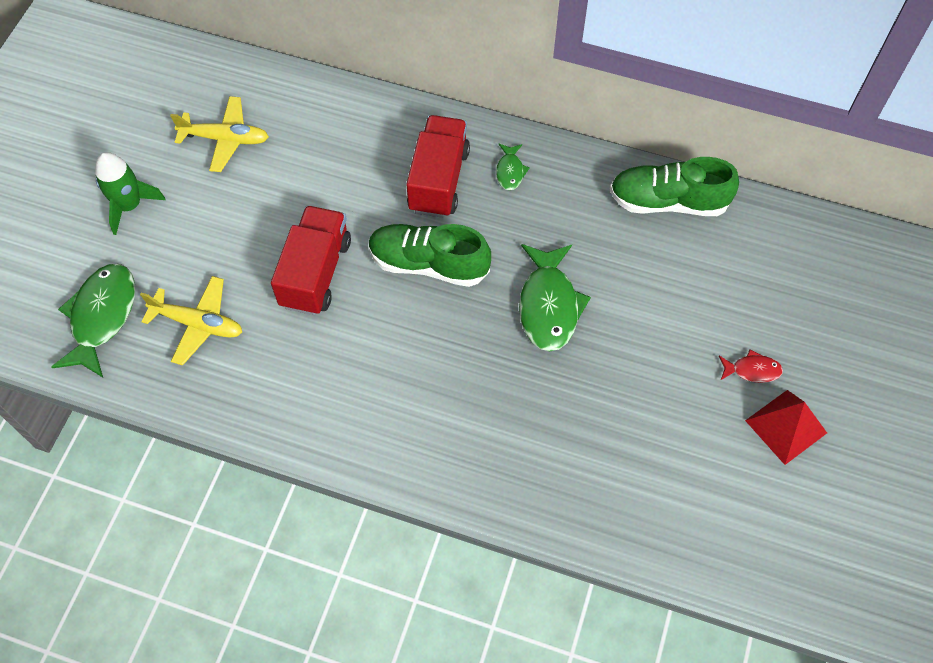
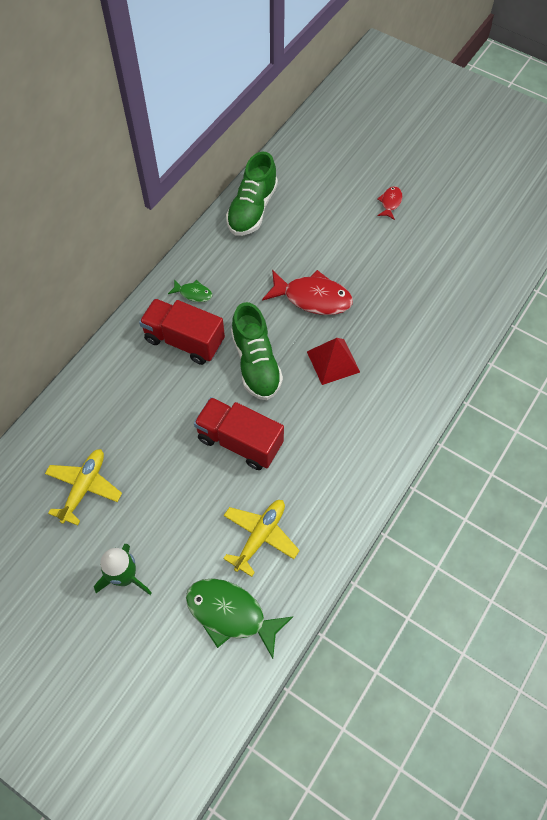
camera: 75 degrees left, 0 degrees up
(428, 264) = (256, 363): green shoe -> green shoe turned 45 degrees counterclockwise
(548, 305) = (312, 298): green fish -> red fish
(786, 426) = (432, 198): red pyramid -> red pyramid (333, 361)

